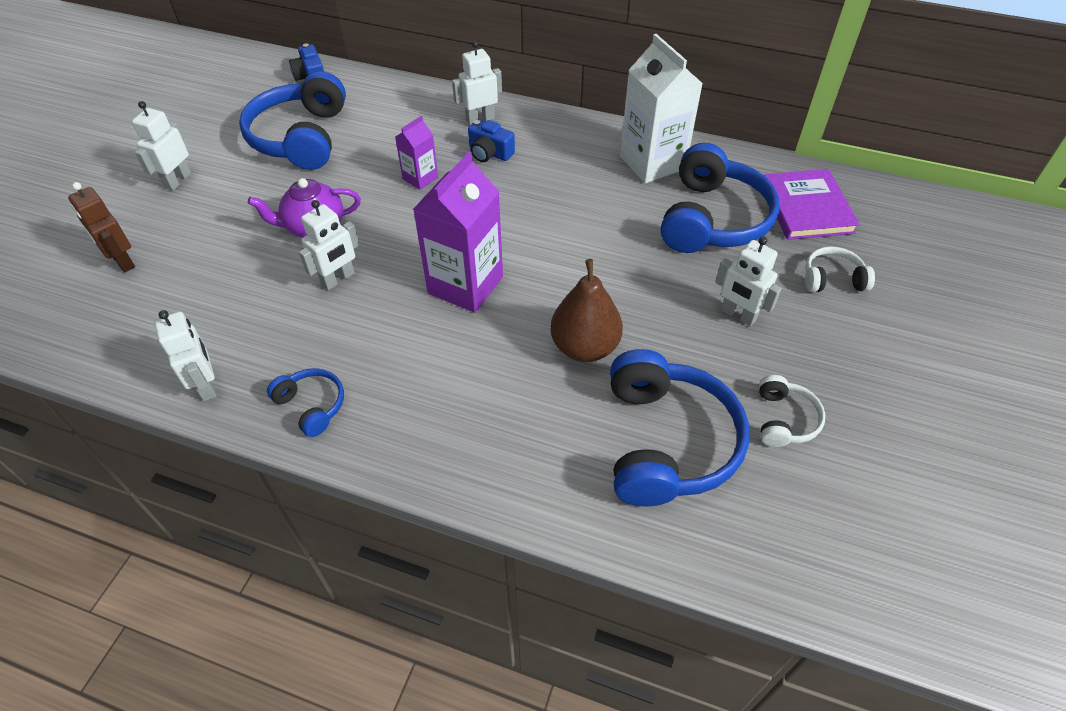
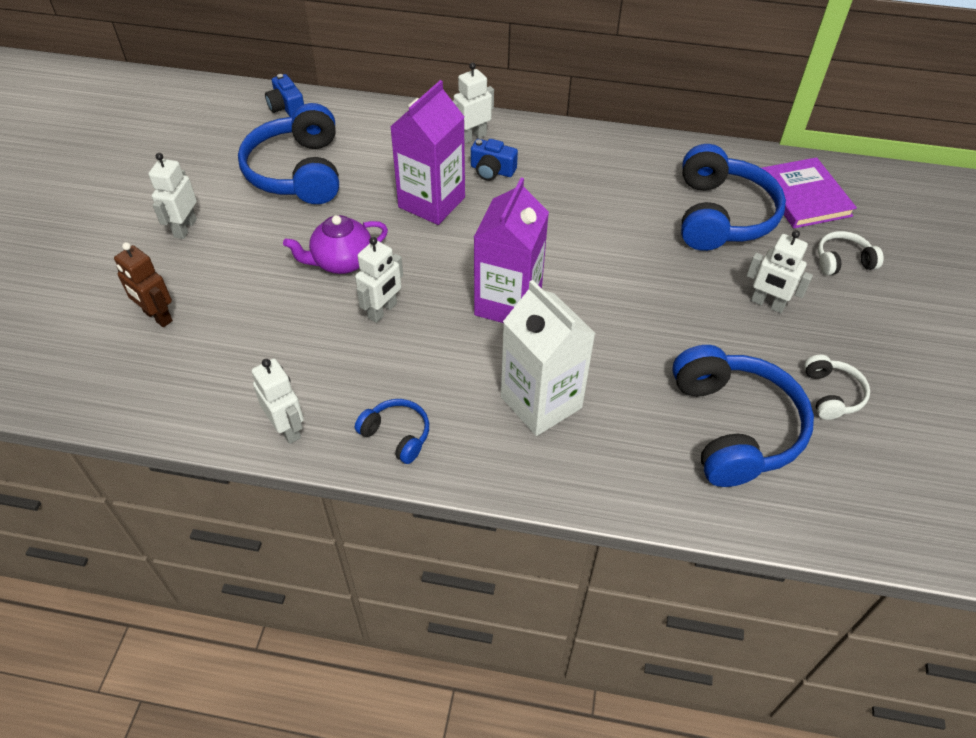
camera: 10 degrees left, 0 degrees up
(420, 178) = (431, 202): purple carton -> purple carton, size x1.92
(584, 347) = (637, 349): brown pear -> none
(652, 162) = (650, 166): white carton -> white carton (541, 402)

